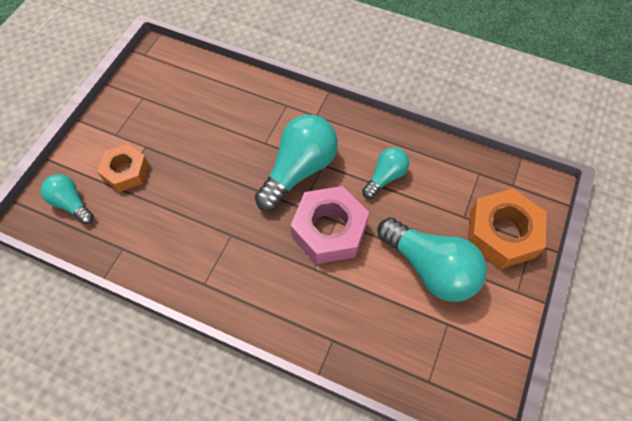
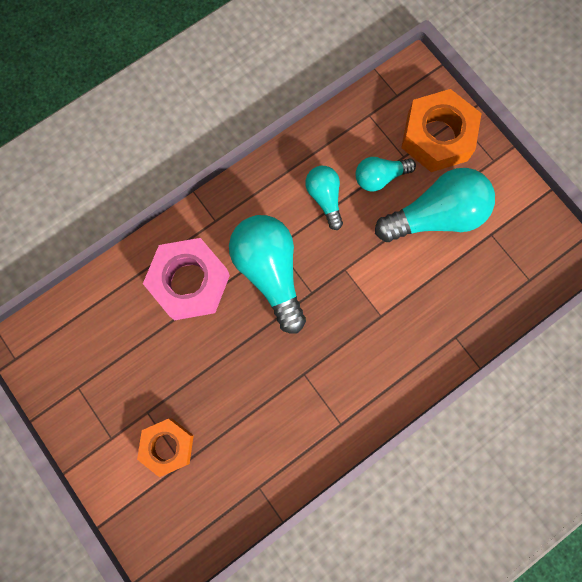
camera: 60 degrees left, 15 degrees up
(71, 204) = (174, 520): turquoise light bulb -> turquoise light bulb (380, 177)
(329, 230) = (350, 281): pink nut -> pink nut (189, 282)

